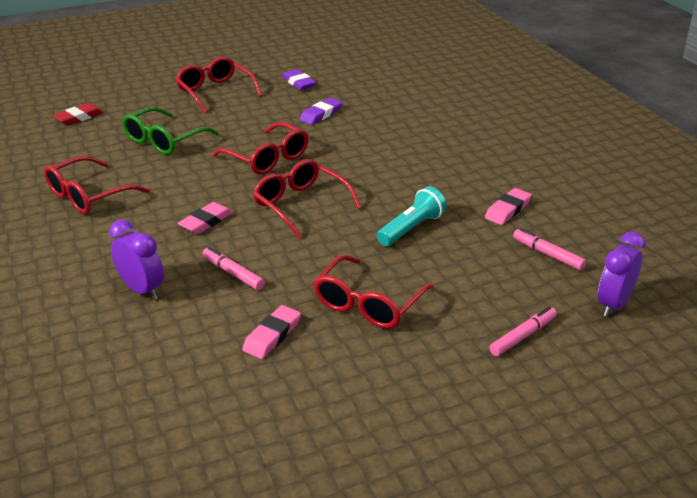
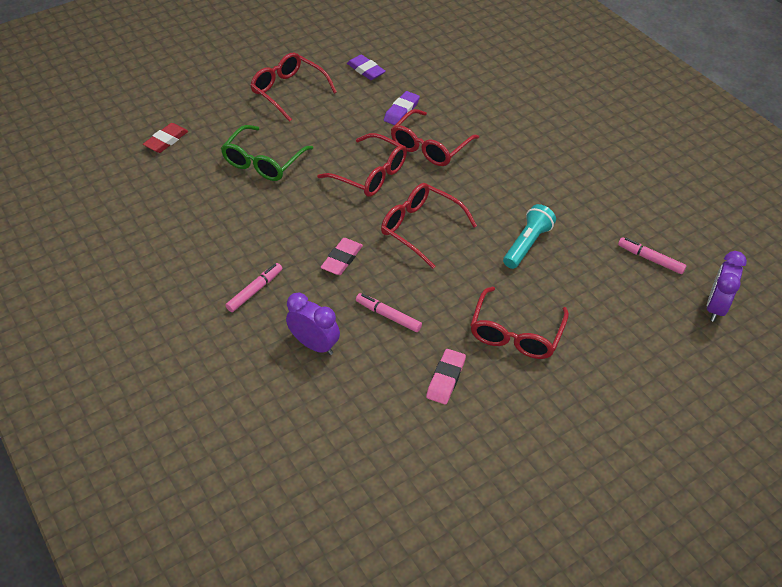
camera: 10 degrees left, 15 degrees up
(88, 196) = (219, 241): red glasses -> red glasses (429, 147)
(507, 210) = (604, 212): pink eraser -> none
(523, 336) = (651, 350): pink marker -> pink marker (255, 290)

